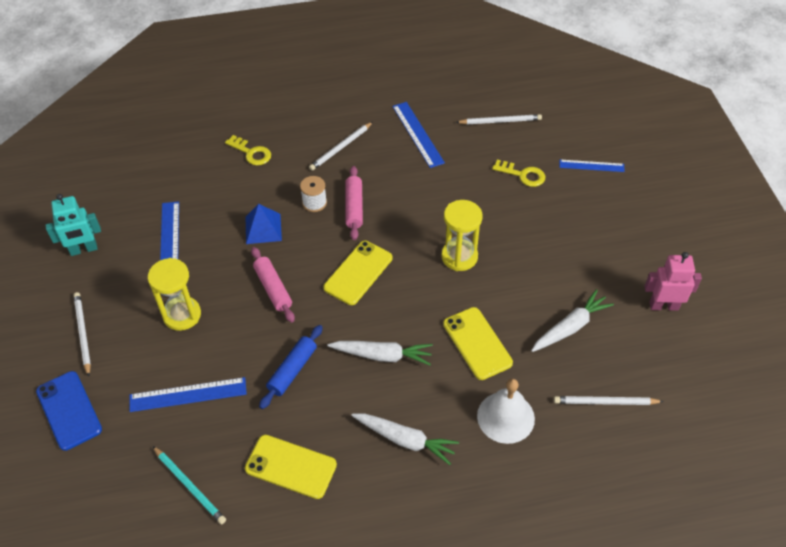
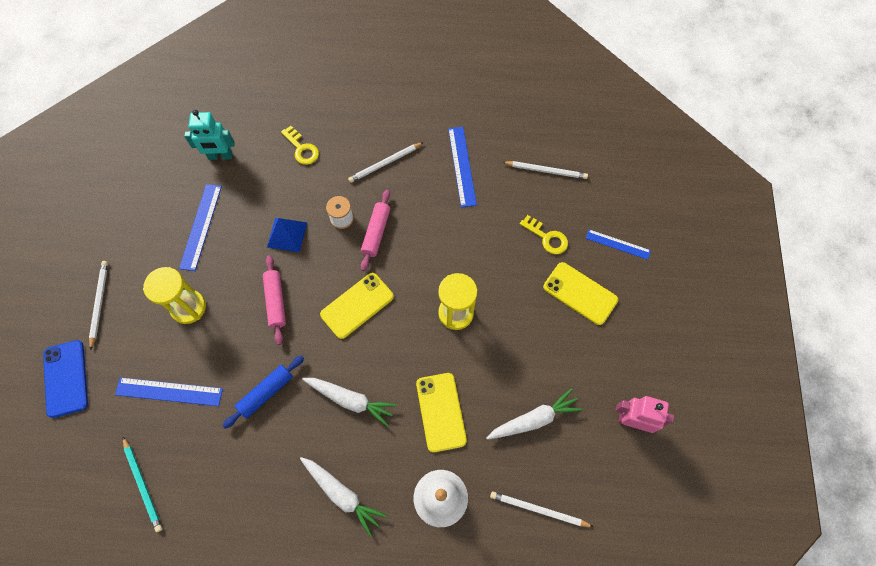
camera: 15 degrees right, 15 degrees up
(84, 249) = (125, 216): turquoise robot -> turquoise robot (220, 156)
(291, 466) = (234, 491): yellow phone -> yellow phone (580, 293)

